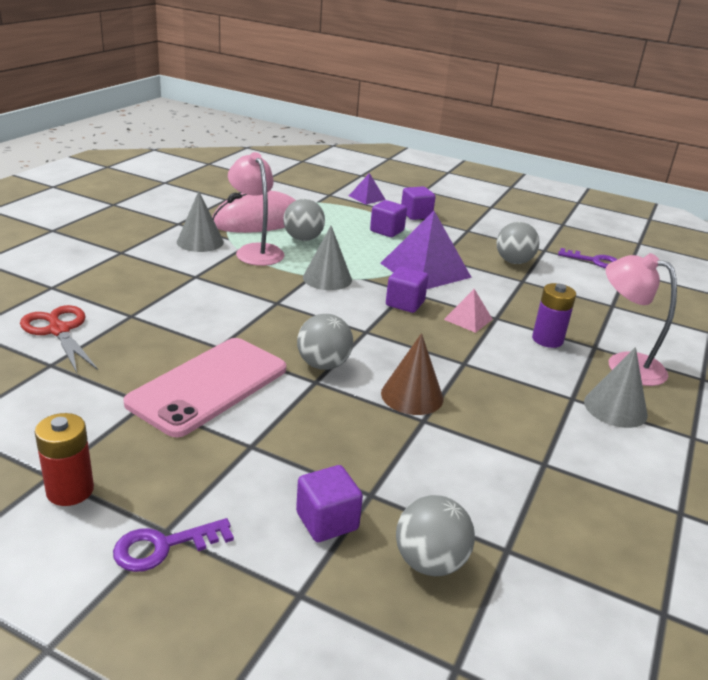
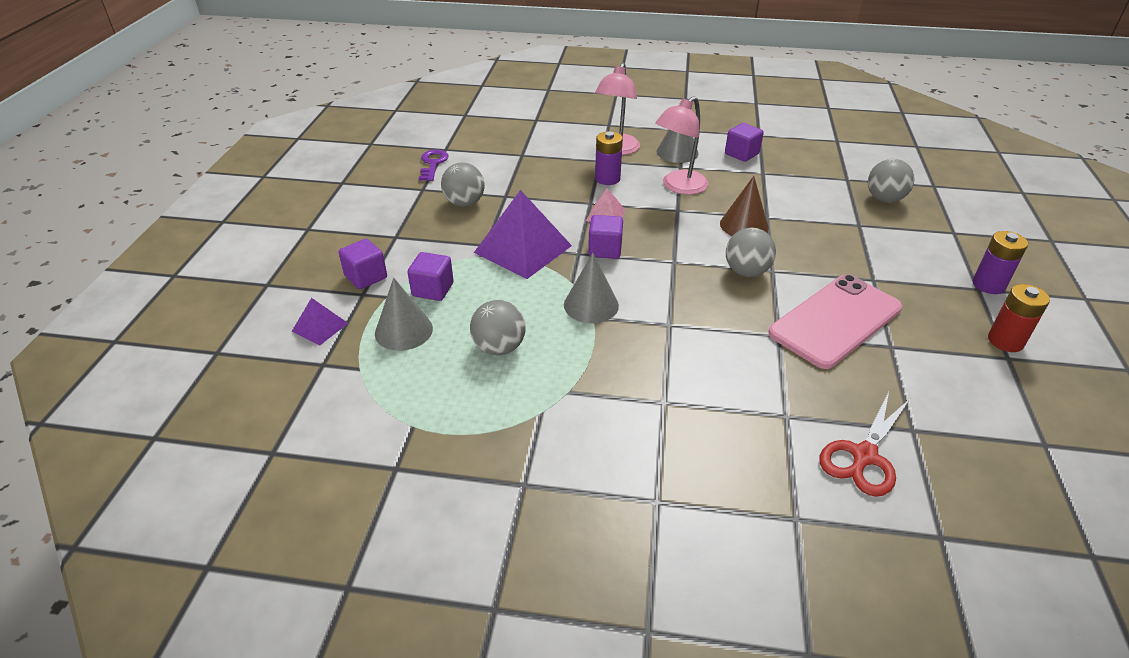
camera: 105 degrees left, 10 degrees up
(163, 546) = (988, 285): purple key -> purple battery
(200, 242) = (570, 435): grey cone -> grey cone (404, 331)
(208, 386) = (835, 321): pink phone -> pink phone turned 60 degrees counterclockwise
(256, 251) = (561, 376): pink lamp -> pink lamp (679, 187)
(258, 221) = (466, 403): pink mouse -> none
(327, 521) = (898, 235): purple cube -> purple cube (741, 154)

